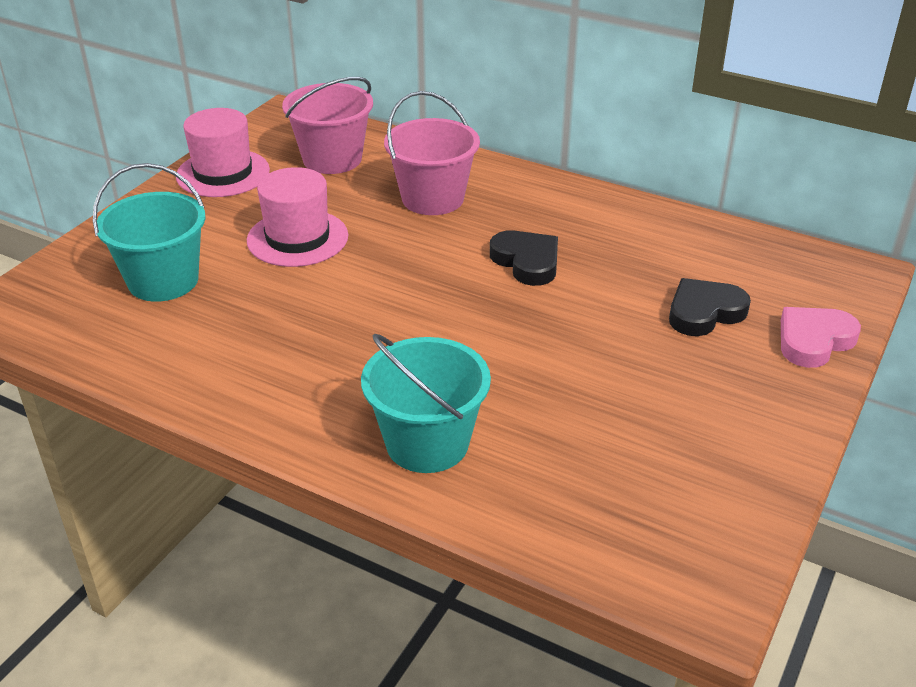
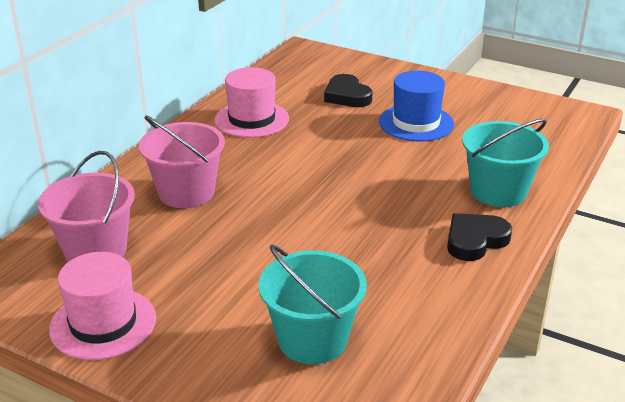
camera: 90 degrees left, 5 degrees down
(297, 238) = (243, 262): pink hat -> pink hat (252, 119)
(527, 262) = (287, 152): black heart -> black heart (475, 240)
(628, 377) = (416, 123): none -> blue hat
(814, 341) = (372, 69): pink heart -> none

